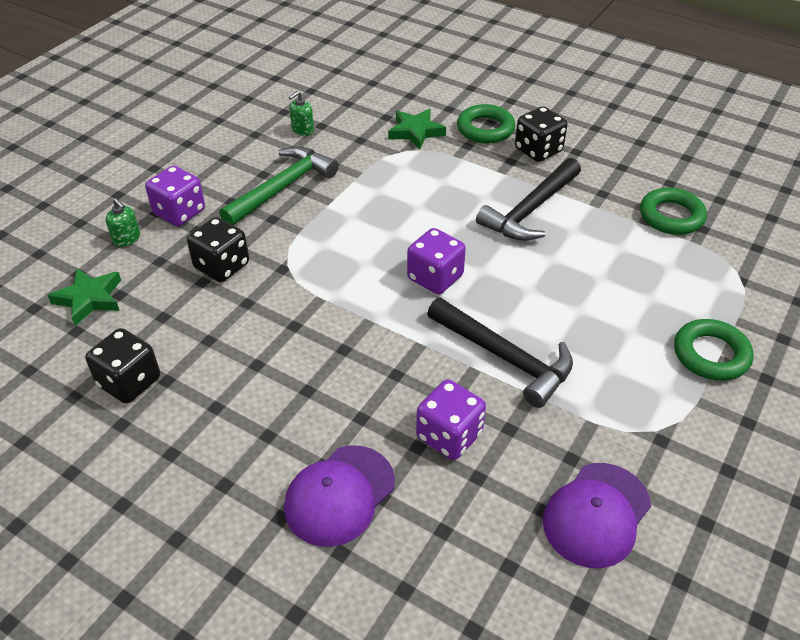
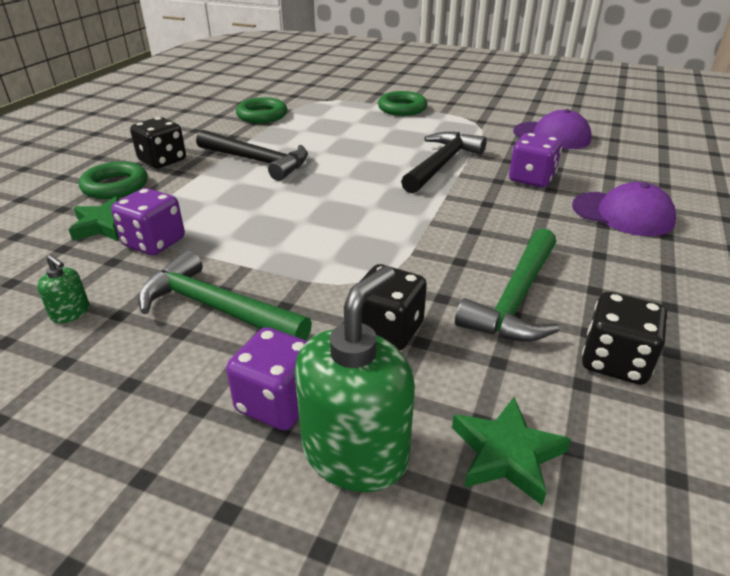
camera: 100 degrees left, 10 degrees down
(127, 239) = (355, 452): green soap dispenser -> green soap dispenser, size x2.21
(226, 347) = (515, 298): none -> green hammer
(435, 278) = (361, 196): purple dice -> purple dice (154, 242)

